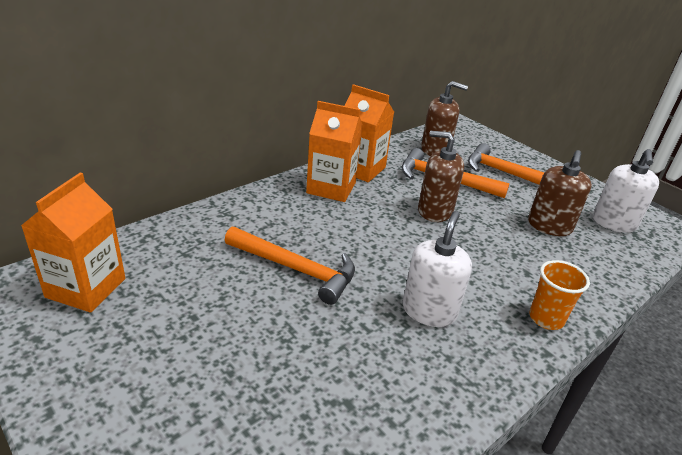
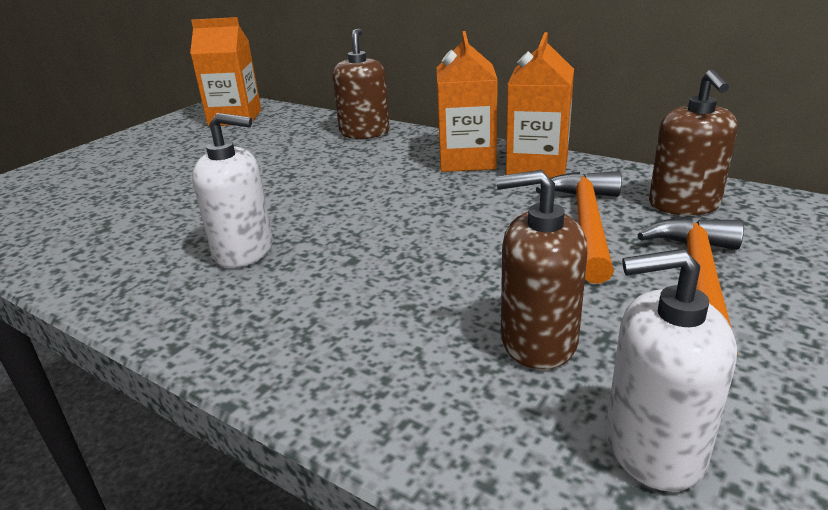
camera: 80 degrees right, 5 degrees down
(297, 269) = (291, 174): orange hammer -> none
(435, 211) = (478, 227): brown soap dispenser -> brown soap dispenser (364, 132)
(546, 319) = (250, 344): orange cup -> none

